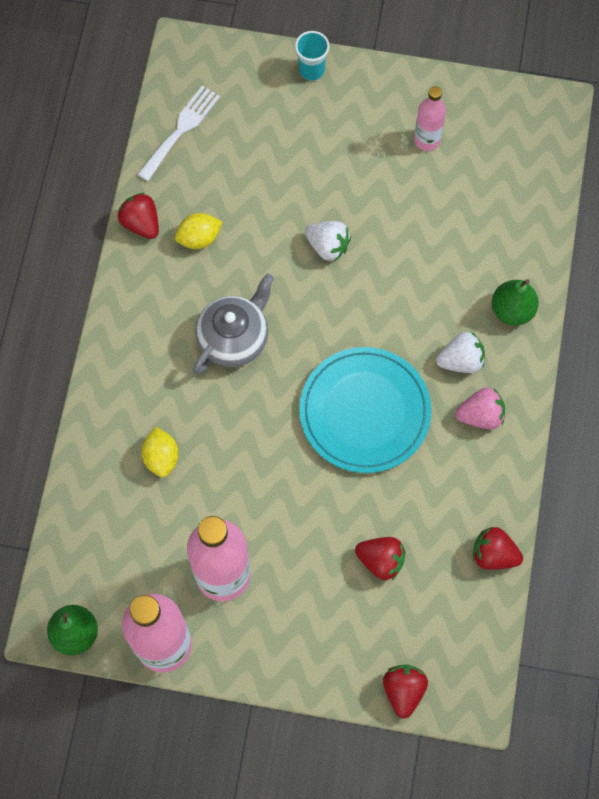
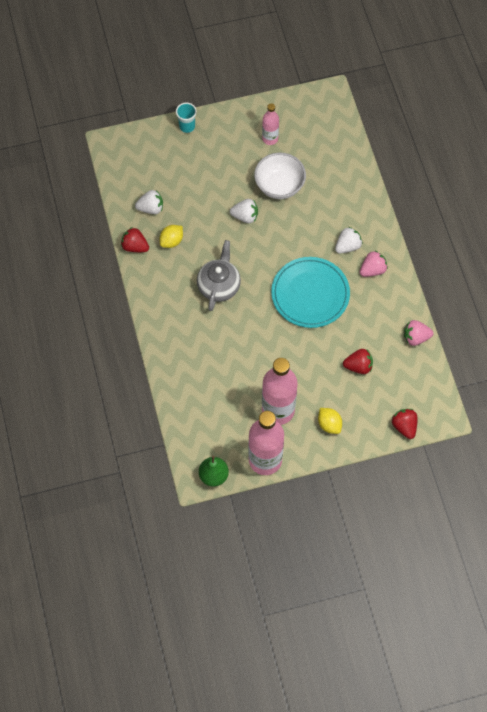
camera: 25 degrees left, 5 degrees down
(161, 457) = (212, 364): yellow lemon -> yellow lemon (329, 424)
(181, 129) = (130, 187): white fork -> none
(194, 174) = (151, 208): none -> white strawberry
(404, 220) = (279, 186): none -> white bowl
(493, 554) = (415, 337): red strawberry -> pink strawberry
(512, 310) = (361, 209): green pear -> none

